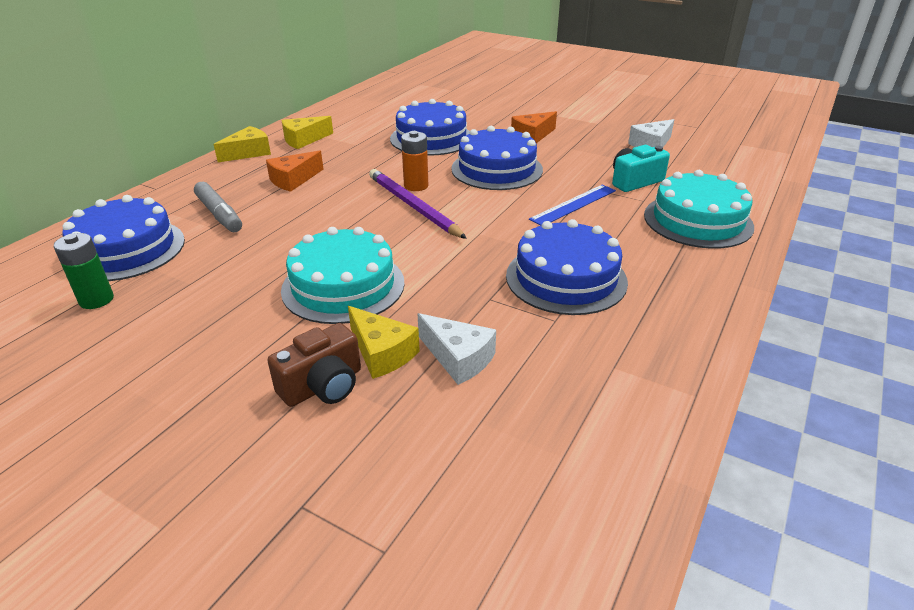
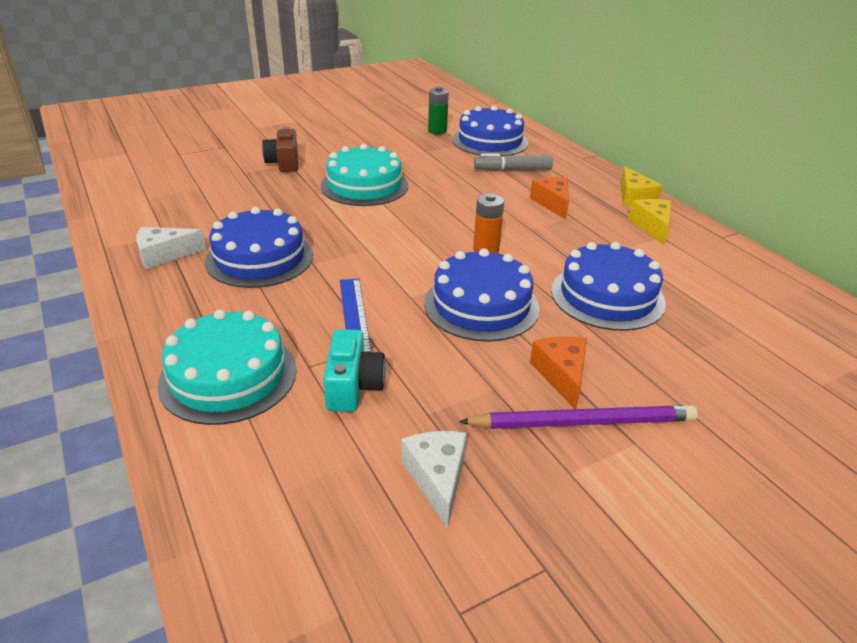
camera: 120 degrees right, 0 degrees up
(381, 353) = (285, 180): yellow cheese -> none
(413, 206) = (446, 237): purple pencil -> purple pencil (582, 422)
(458, 358) = (248, 196): white cheese -> white cheese (164, 255)

